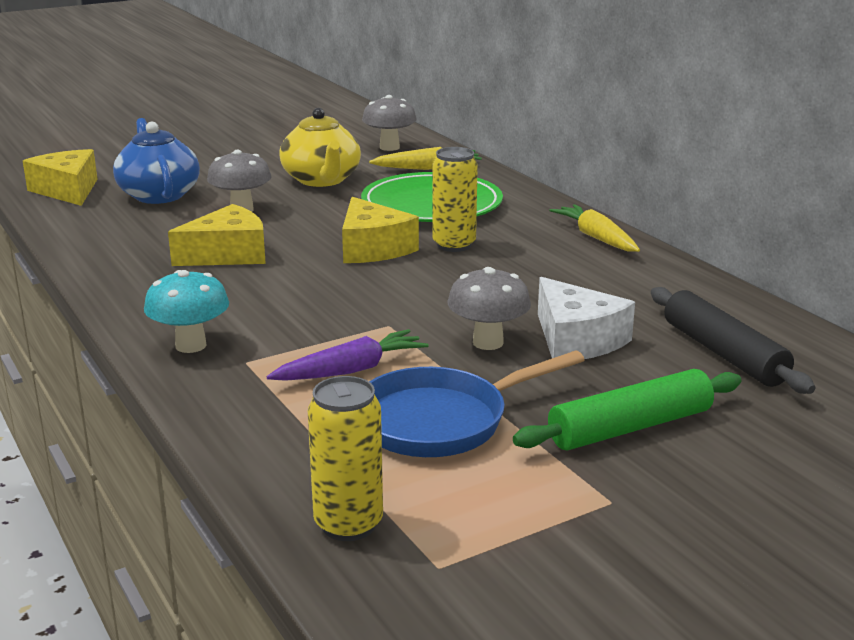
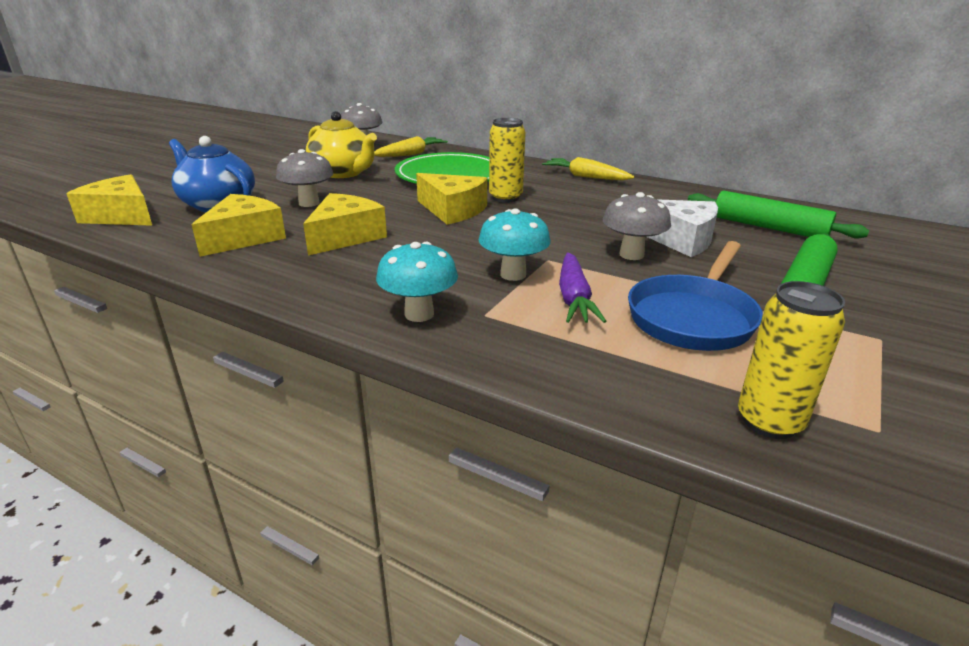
camera: 30 degrees left, 5 degrees up
(140, 235) = (244, 237): none -> yellow cheese
(329, 331) = (513, 274): none -> turquoise mushroom
(351, 370) = (574, 298): purple carrot -> purple carrot turned 150 degrees clockwise
(723, 354) = (769, 227): black rolling pin -> green rolling pin

